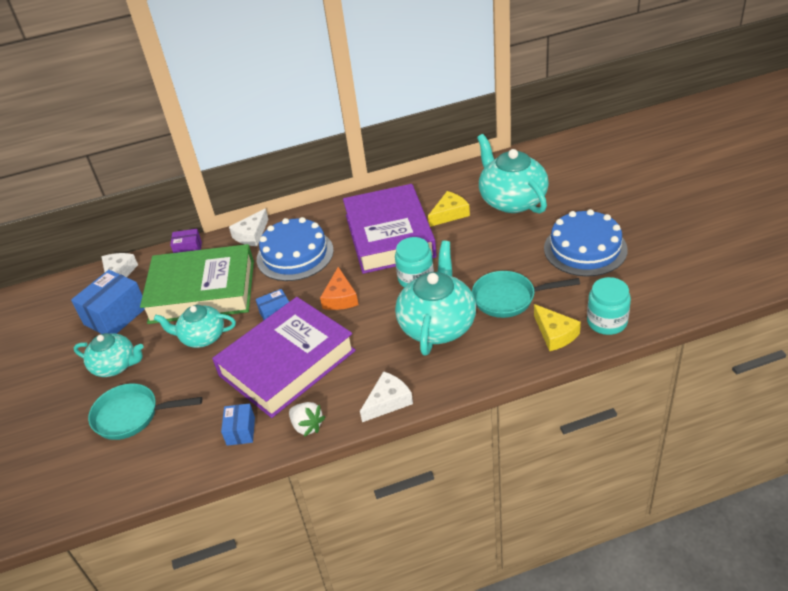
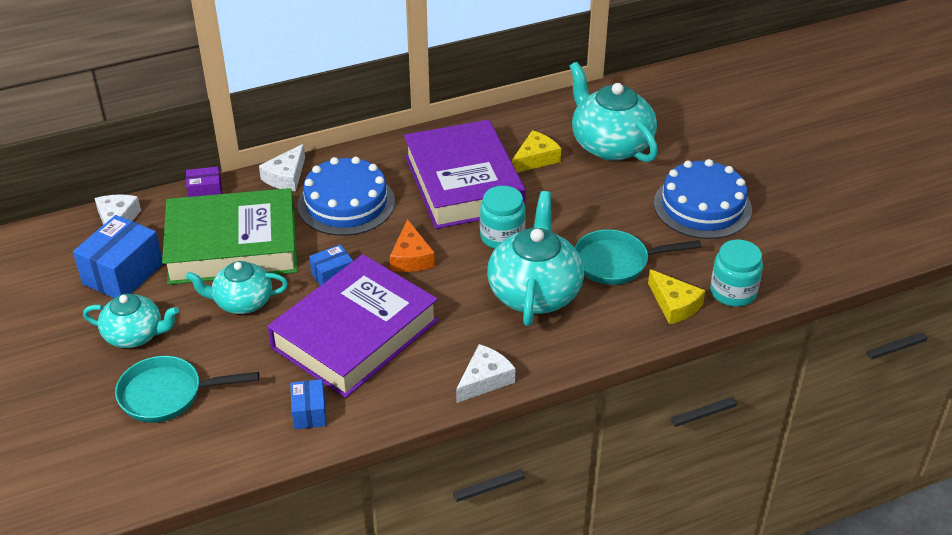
camera: 10 degrees left, 0 degrees up
(307, 426) = (390, 407): white strawberry -> none

